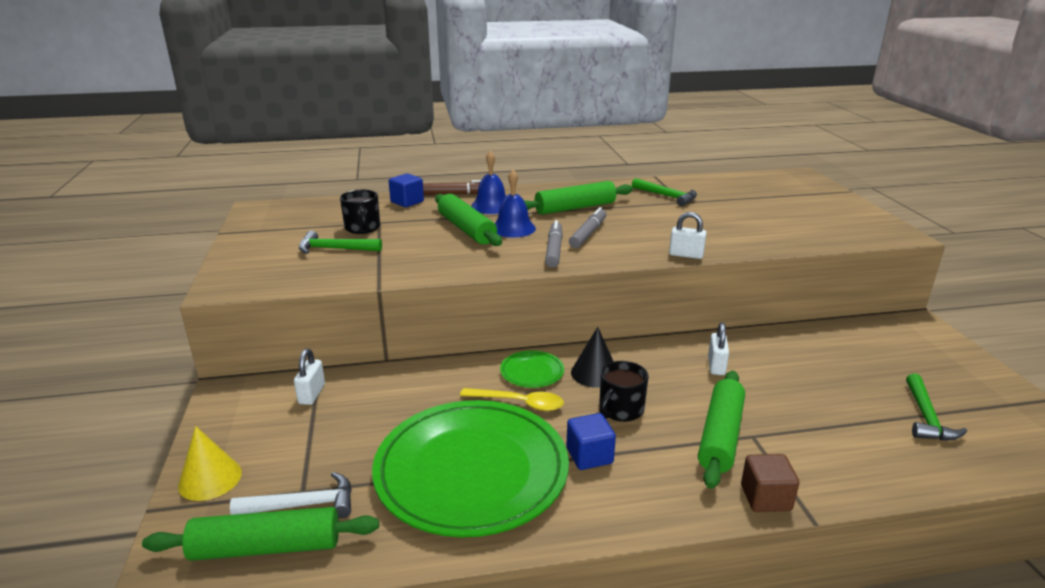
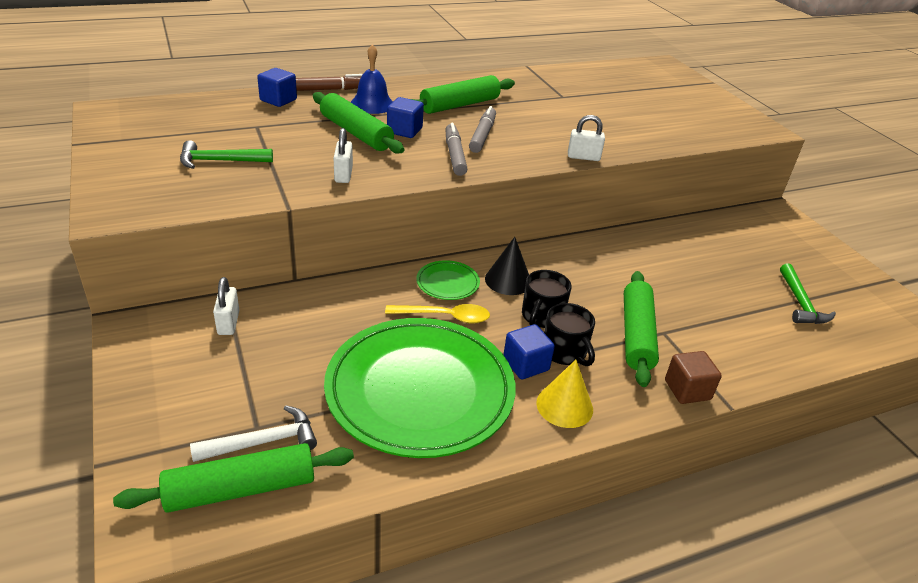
camera: 15 degrees left, 10 degrees up
(210, 479) = (152, 425): yellow cone -> yellow cone (564, 406)
(362, 228) = (241, 134): black mug -> black mug (564, 352)
(513, 228) = (404, 130): blue bell -> blue cube
(667, 196) = (546, 90): green hammer -> none
(716, 366) = (616, 265): white padlock -> white padlock (343, 175)

